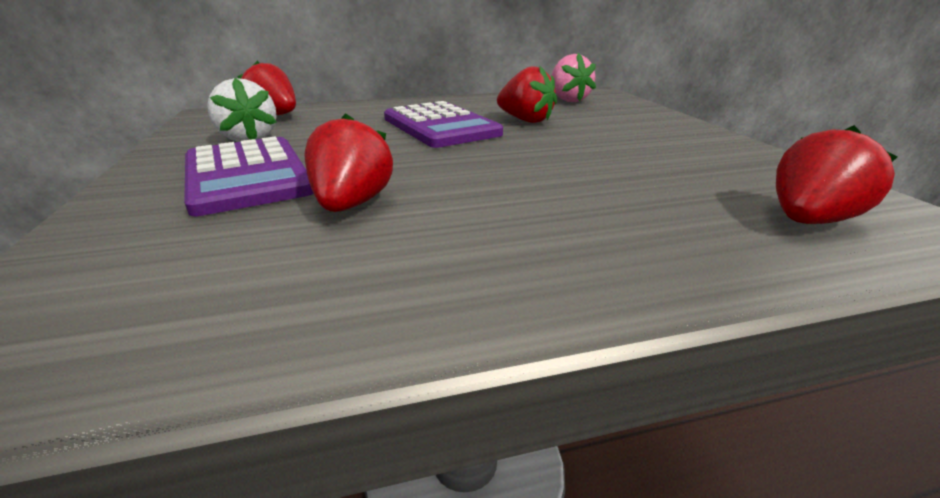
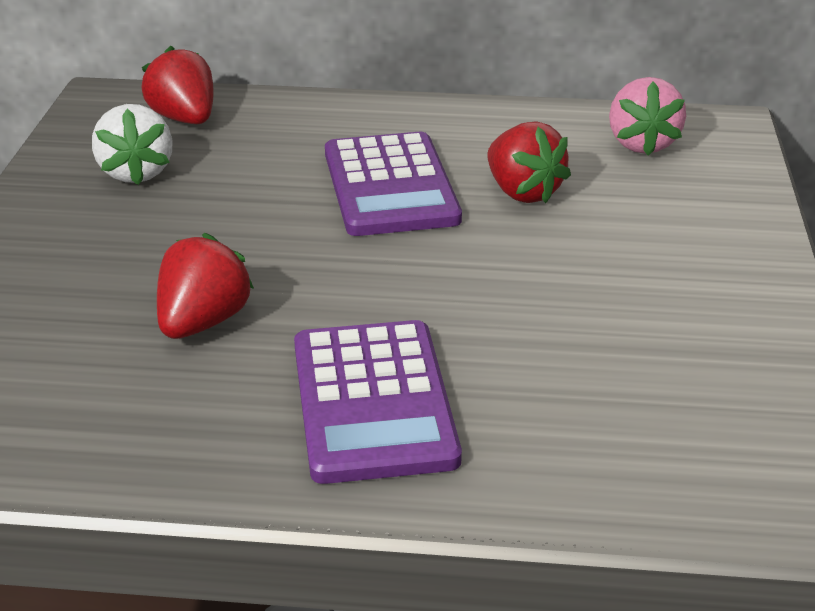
camera: 20 degrees right, 5 degrees up
(247, 175) = (115, 250): purple calculator -> purple calculator (373, 401)
(809, 220) = (674, 459): red strawberry -> none

